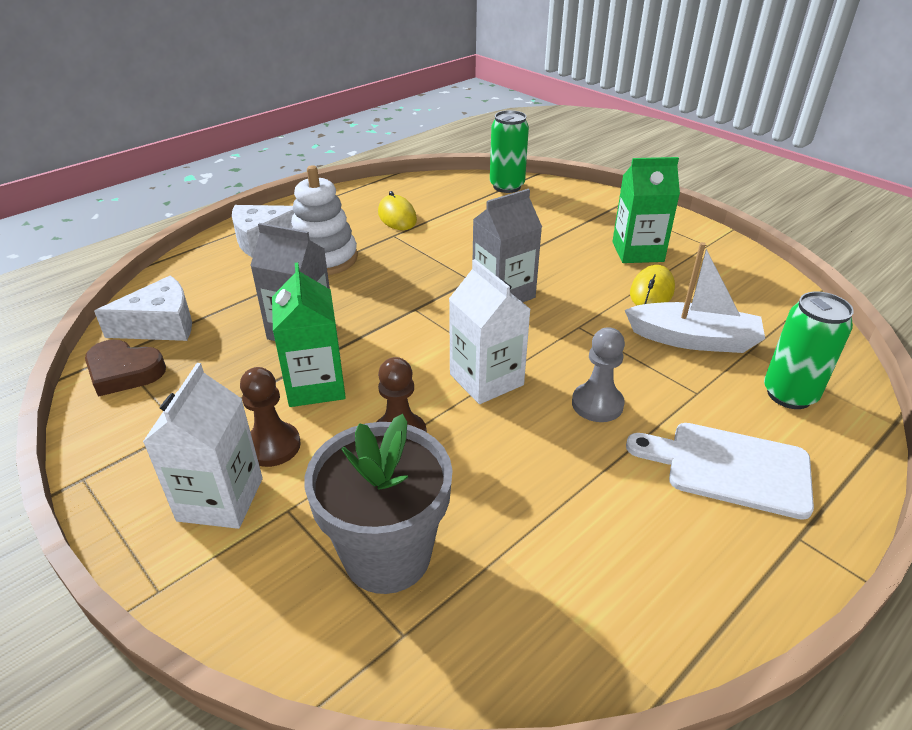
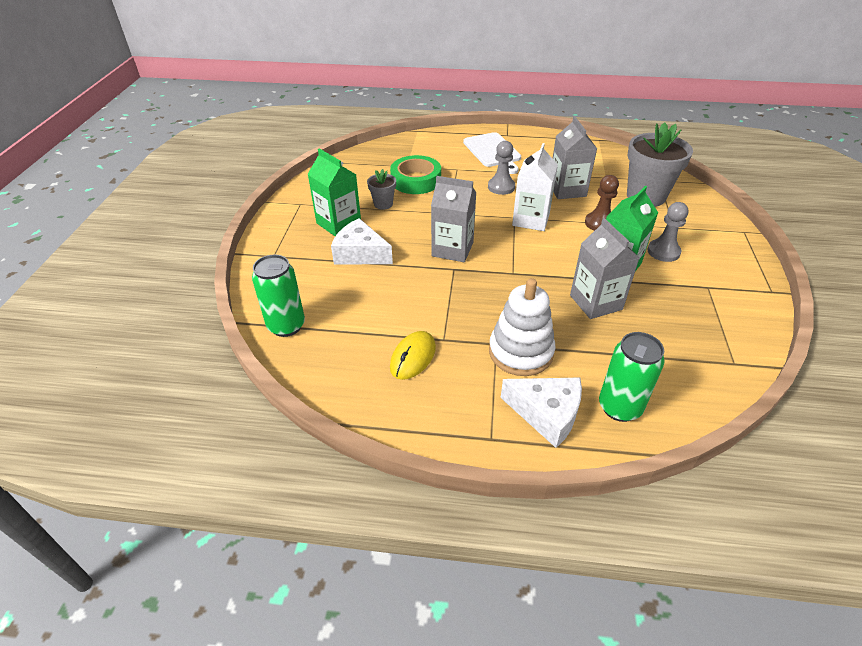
camera: 130 degrees left, 5 degrees up
(124, 372) = (732, 344): brown heart -> none
(161, 325) = (690, 369): white cheese -> white cheese (360, 254)
(220, 499) = (702, 245): white carton -> none
(273, 446) = (663, 252): brown pawn -> grey pawn
(515, 468) = (567, 190): none -> grey carton
(652, 291) = (383, 204): yellow mouse -> grey flower pot
(693, 339) = (416, 180): white boat -> green tape
(789, 394) = (428, 151): green can -> green can (619, 407)

